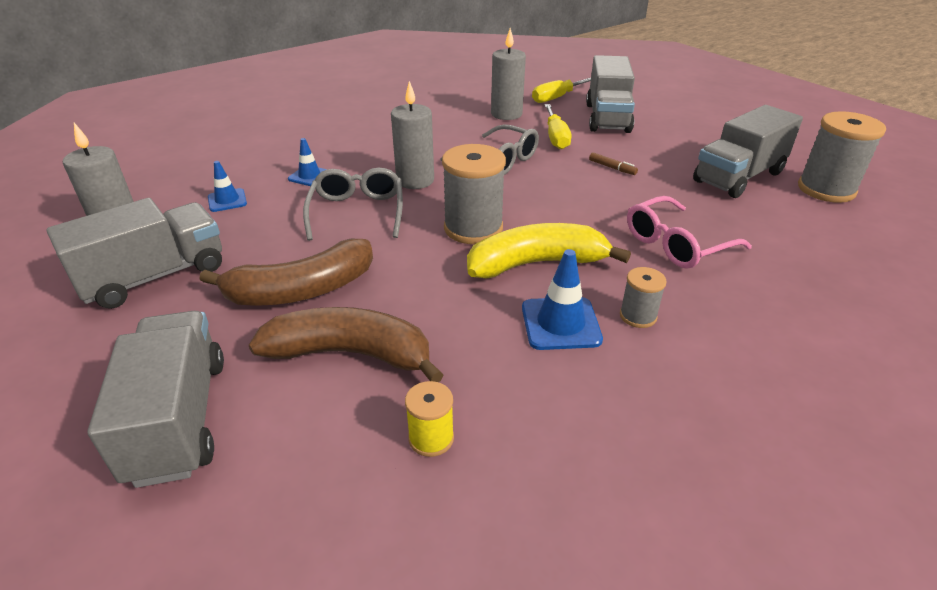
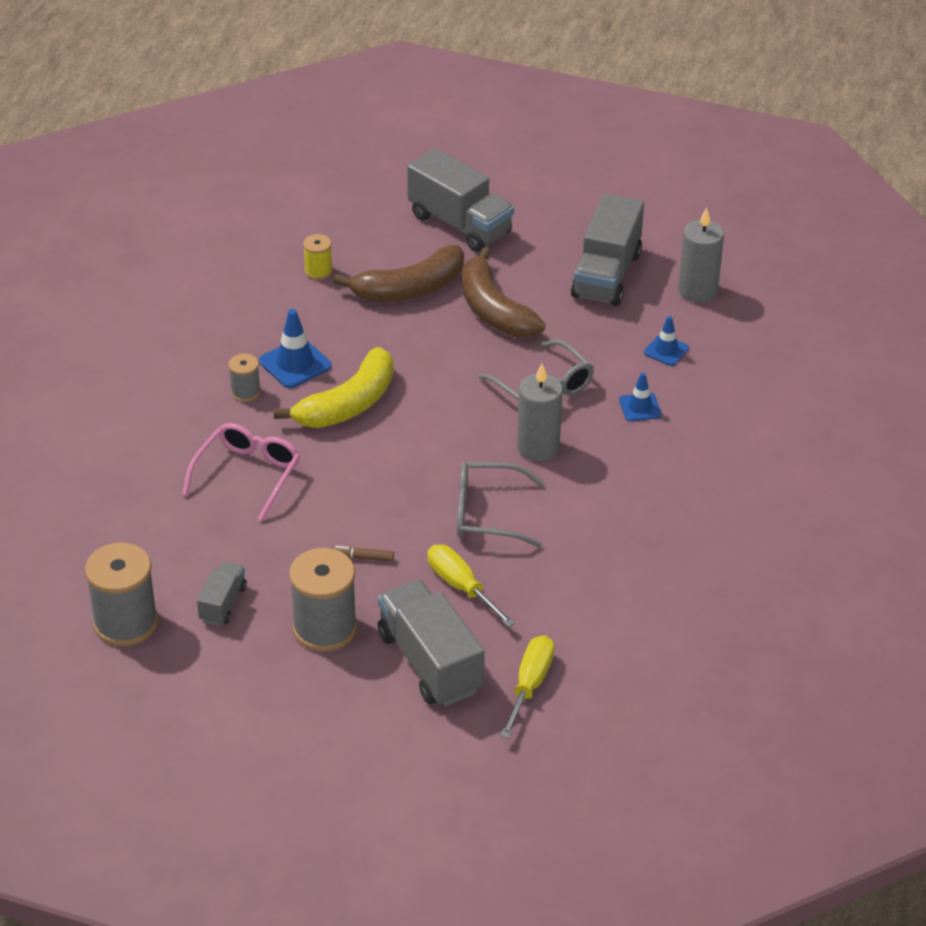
camera: 145 degrees right, 5 degrees up
(301, 290) = (493, 310): brown banana -> brown banana turned 60 degrees counterclockwise
(473, 228) = (428, 416): grey spool -> grey spool (324, 628)
(506, 114) = (559, 609): grey candle -> none
(738, 177) = (223, 603): grey truck -> grey truck, size x0.51

